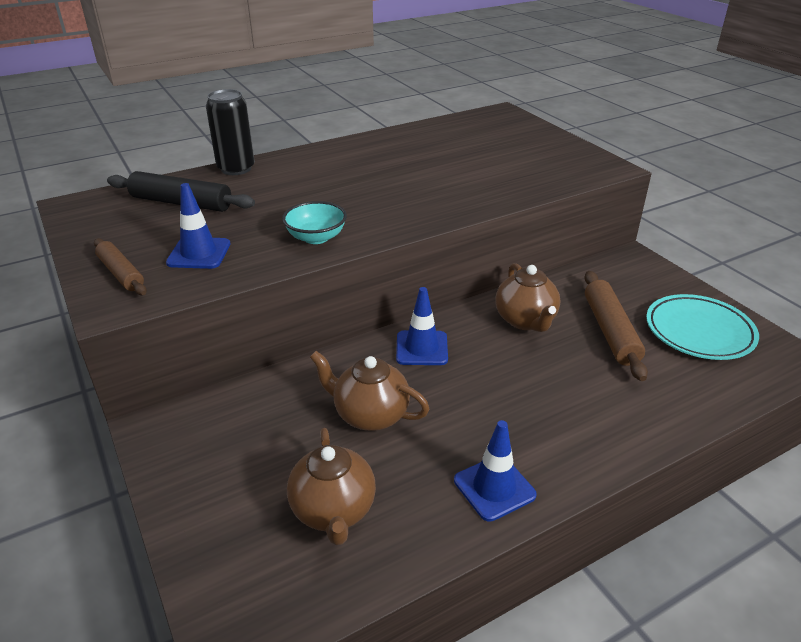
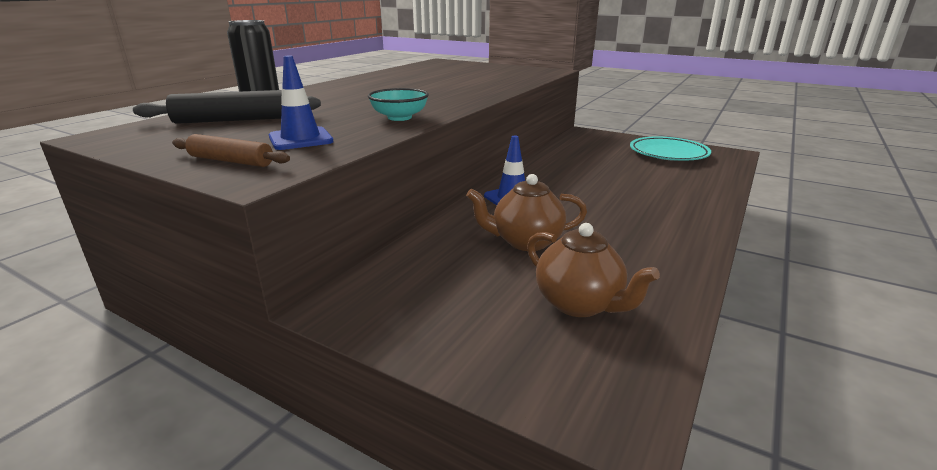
camera: 30 degrees left, 10 degrees down
(494, 488) = (669, 252): blue traffic cone -> none
(525, 321) = (562, 170): brown teapot -> none
(610, 331) = (620, 164): brown rolling pin -> none

